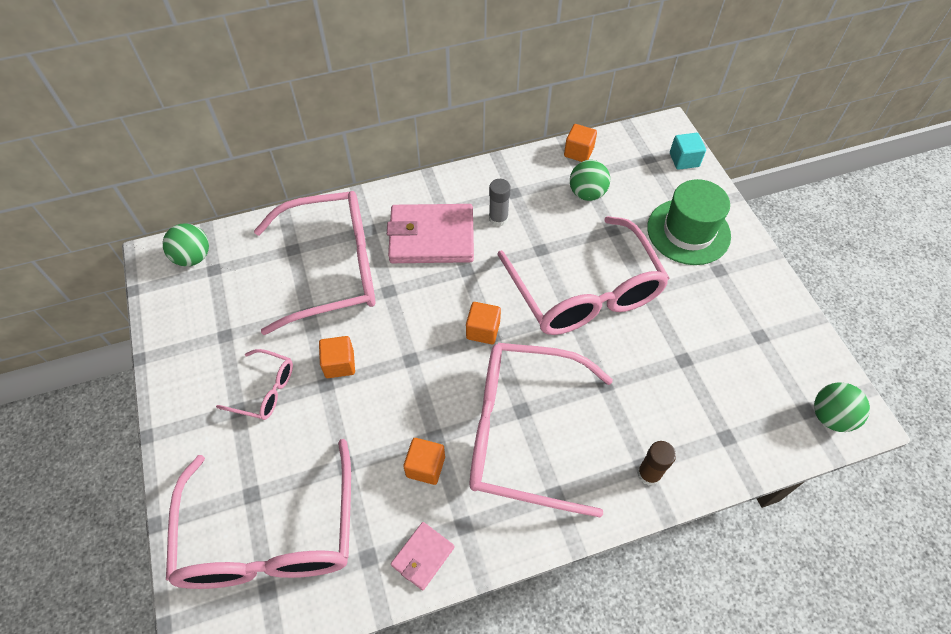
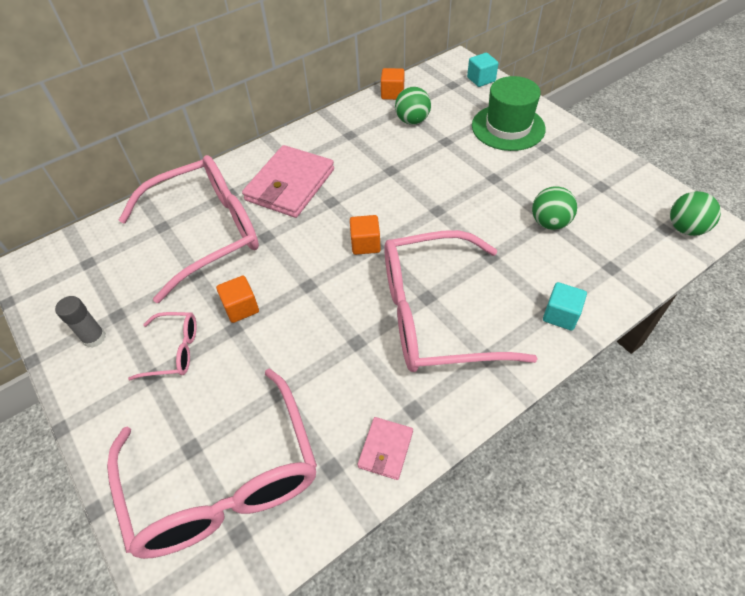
camera: 15 degrees left, 5 degrees down
(193, 257) = (63, 258): green ball -> green ball (549, 223)
(425, 466) = (357, 370): orange cube -> none
(431, 237) = (290, 185): pink wallet -> pink wallet turned 45 degrees counterclockwise
(498, 219) = (344, 157): grey glue stick -> grey glue stick (94, 338)
(584, 291) = (442, 191): pink glasses -> none
(649, 474) = (560, 315): brown glue stick -> turquoise cube

